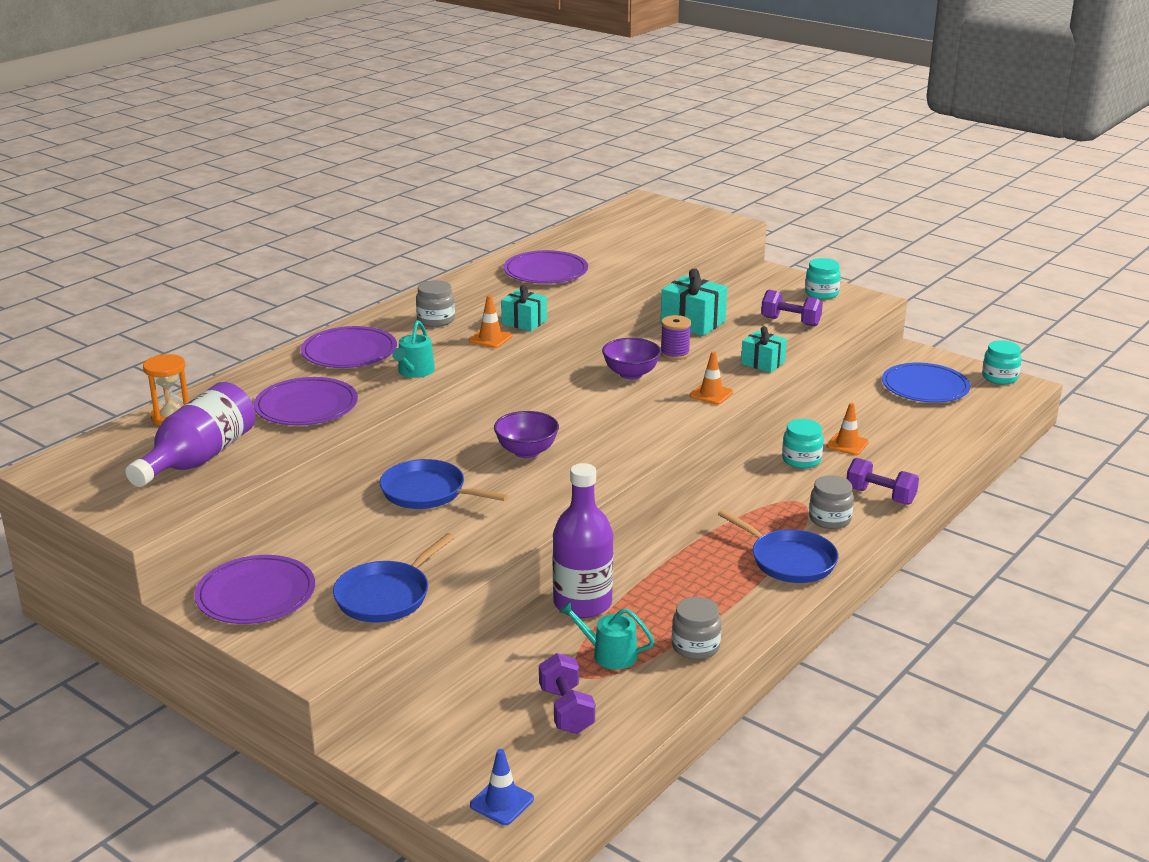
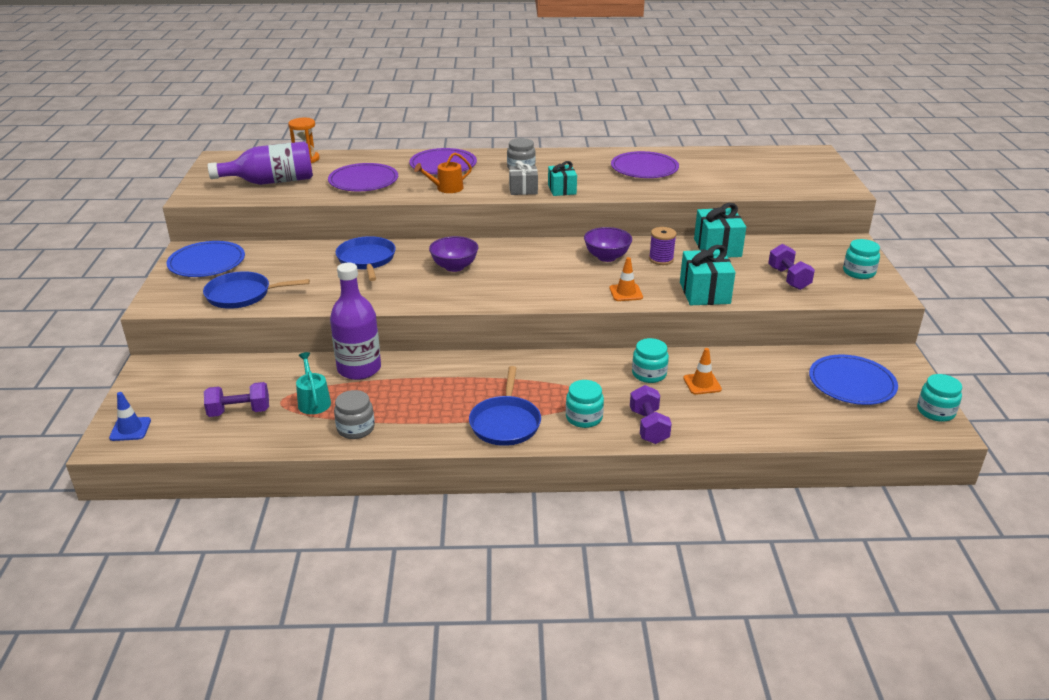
camera: 50 degrees right, 5 degrees up
(256, 594) = (207, 262): purple plate -> blue plate
(414, 372) = (446, 188): turquoise watering can -> orange watering can
(490, 338) = (523, 190): orange traffic cone -> grey gift
(566, 710) = (239, 412): purple dumbbell -> purple dumbbell turned 45 degrees clockwise
(762, 363) = (704, 293): turquoise gift -> turquoise gift, size x1.55
(829, 519) = (584, 418): grey jar -> turquoise jar

